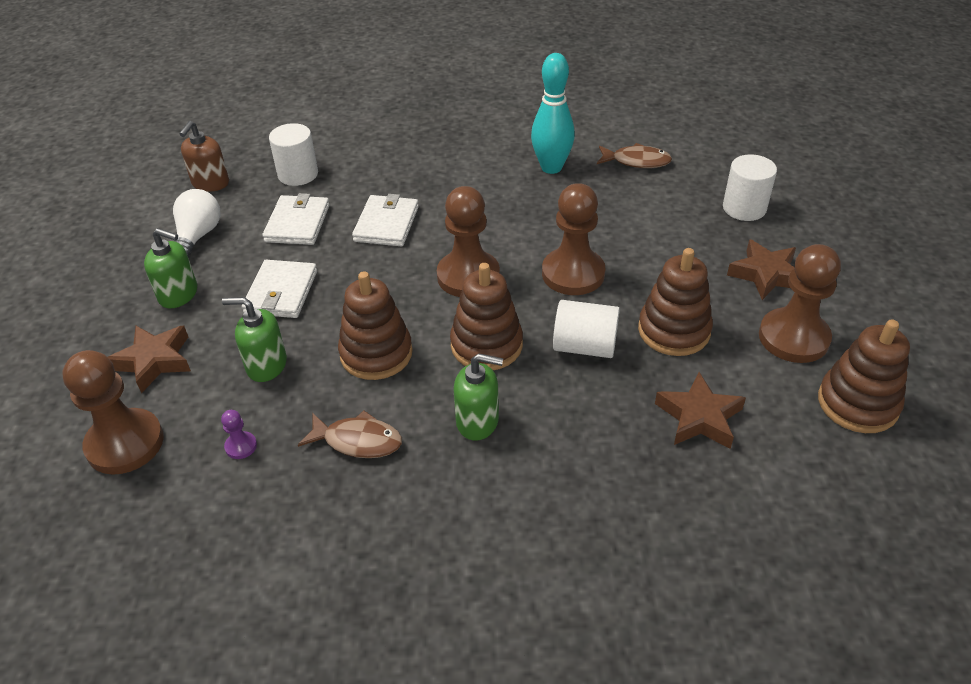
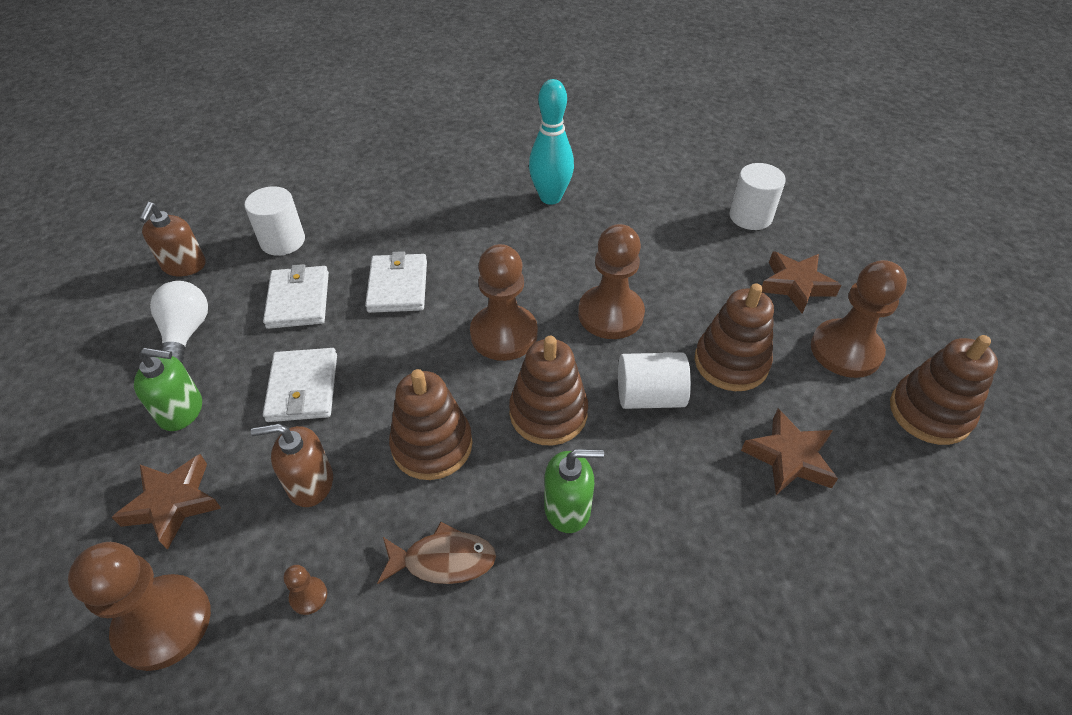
camera: 15 degrees left, 5 degrees up
(241, 446) = (308, 596): purple pawn -> brown pawn
(266, 365) = (310, 483): green soap dispenser -> brown soap dispenser
(637, 161) = (632, 180): brown fish -> none

